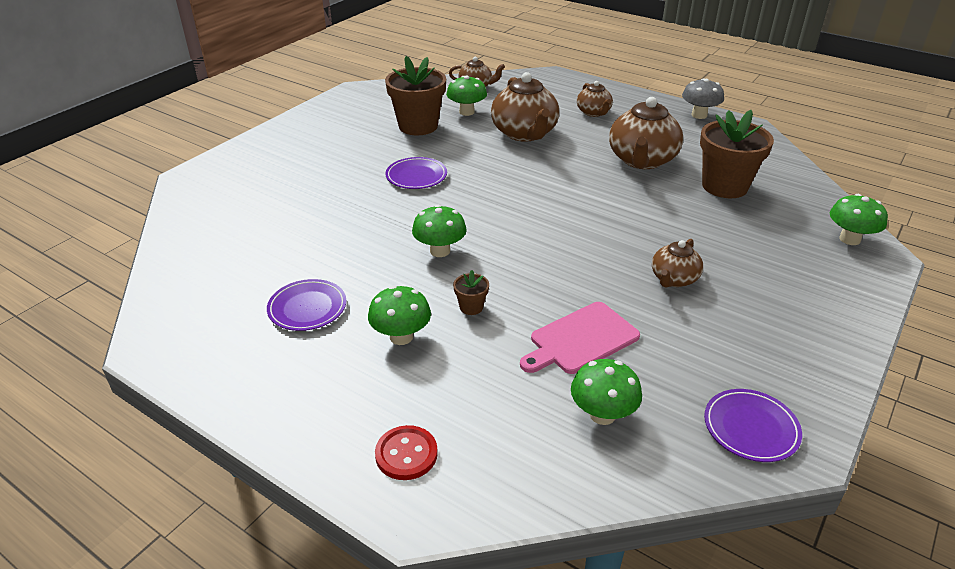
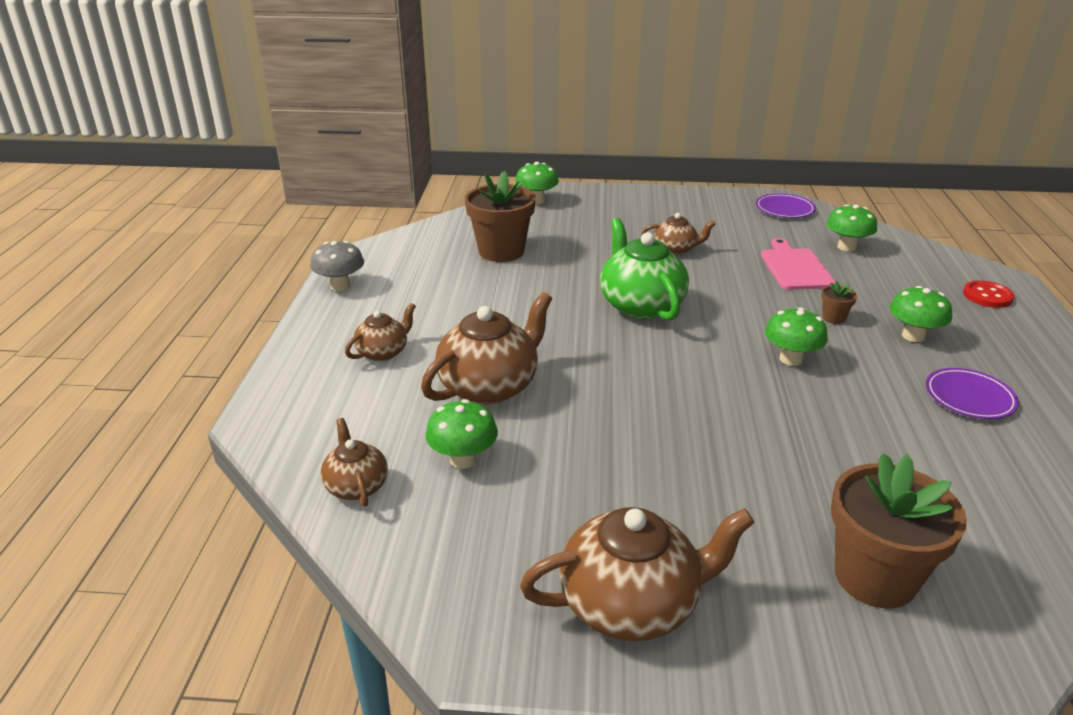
camera: 120 degrees left, 5 degrees down
(416, 176) = (684, 430): purple plate -> none
(418, 126) = (551, 490): brown flower pot -> brown flower pot (875, 577)
(578, 217) = (640, 305): none -> green teapot
(581, 339) = (795, 267): pink cutting board -> pink cutting board turned 120 degrees counterclockwise
(642, 160) = (488, 297): brown teapot -> brown teapot (631, 604)

